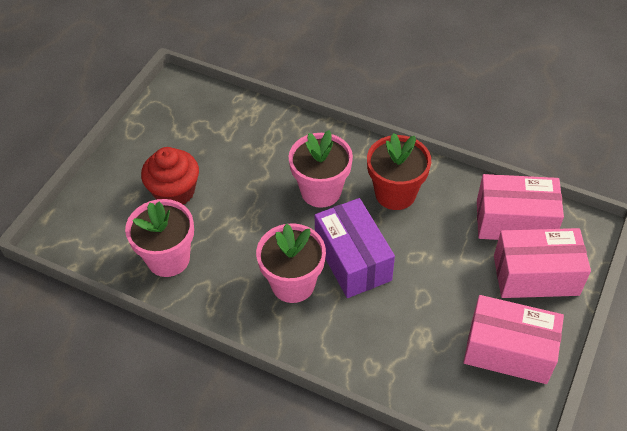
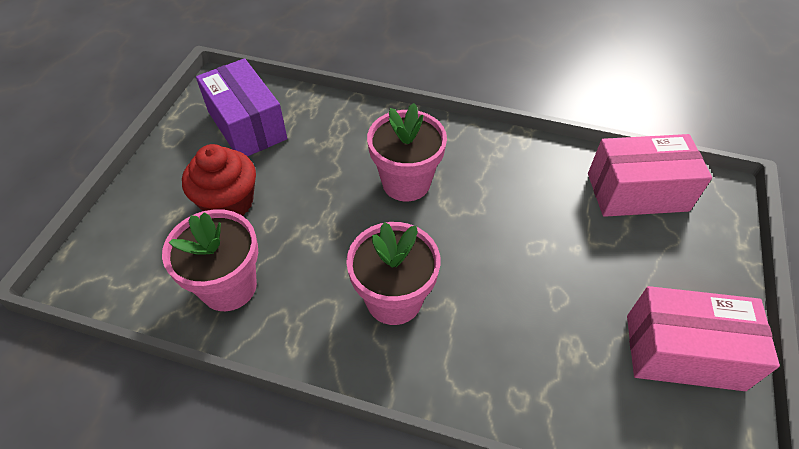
camera: 10 degrees left, 0 degrees up
(353, 260) = (462, 260): purple box -> purple box (247, 125)
(395, 193) = (493, 176): red flower pot -> none
(536, 275) = (683, 252): pink box -> none

